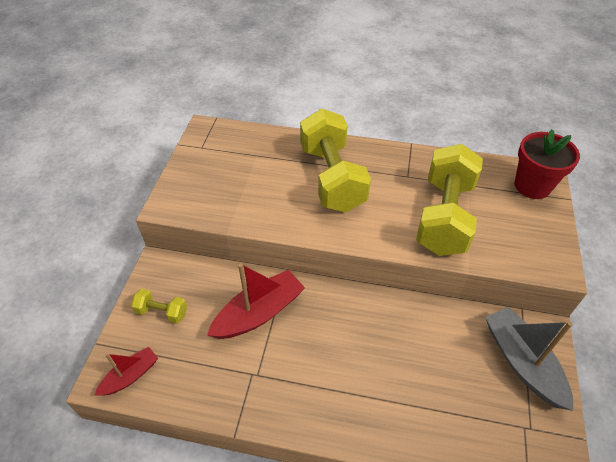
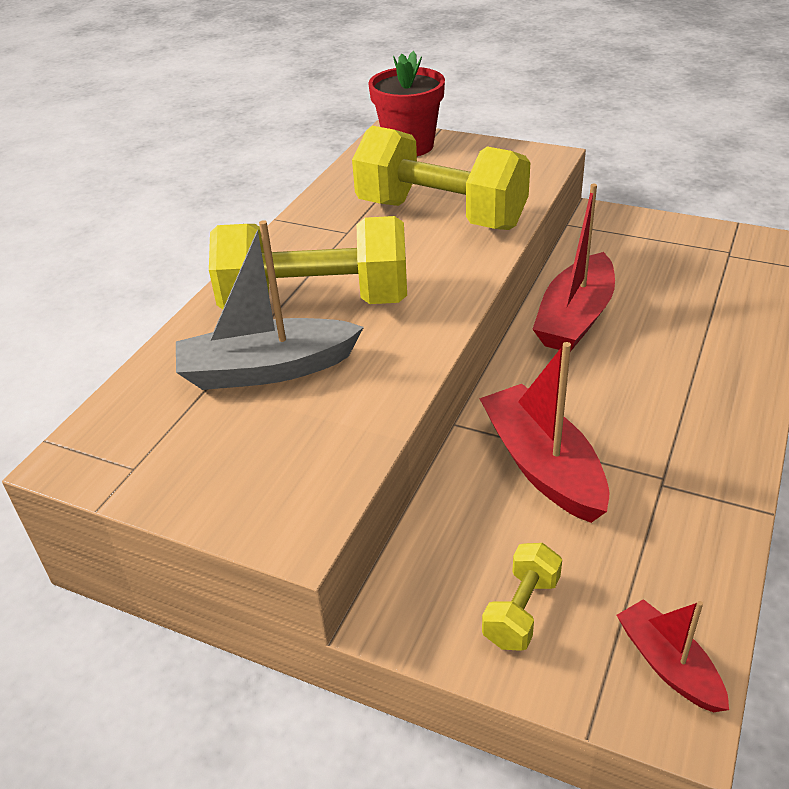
camera: 75 degrees left, 10 degrees down
(401, 320) = (575, 318): none -> red boat
(522, 362) = (644, 239): grey boat -> grey boat (267, 370)

